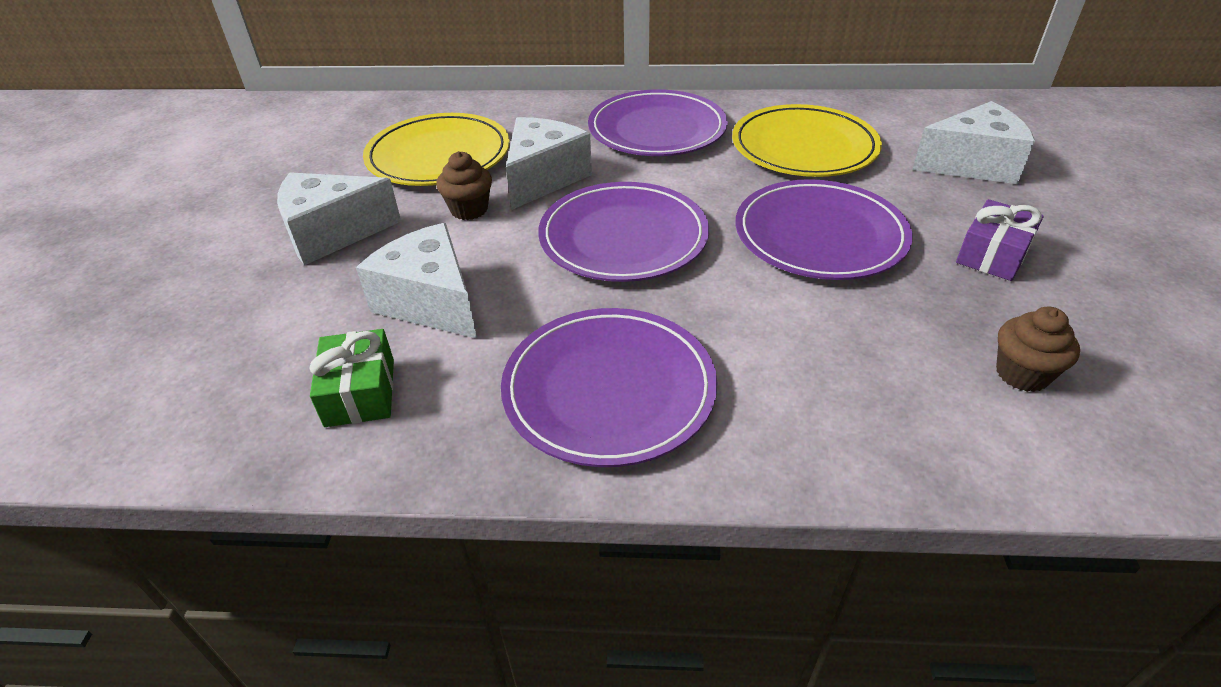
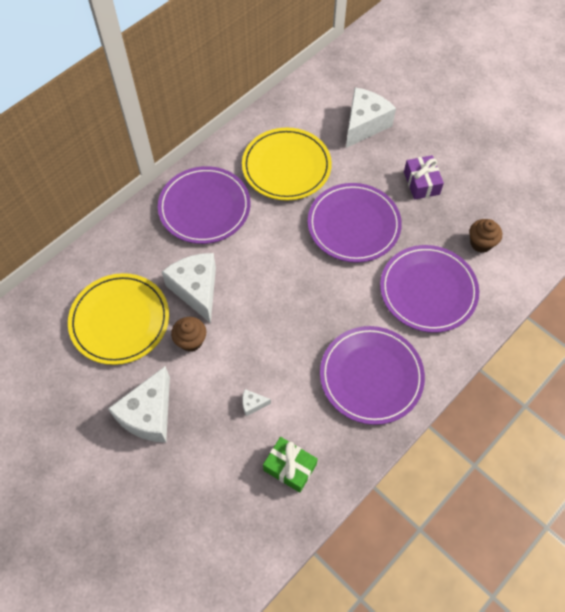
camera: 50 degrees left, 20 degrees up
(431, 302) = (253, 404): white cheese -> white cheese, size x0.42
(623, 237) = (281, 295): purple plate -> purple plate (428, 290)

